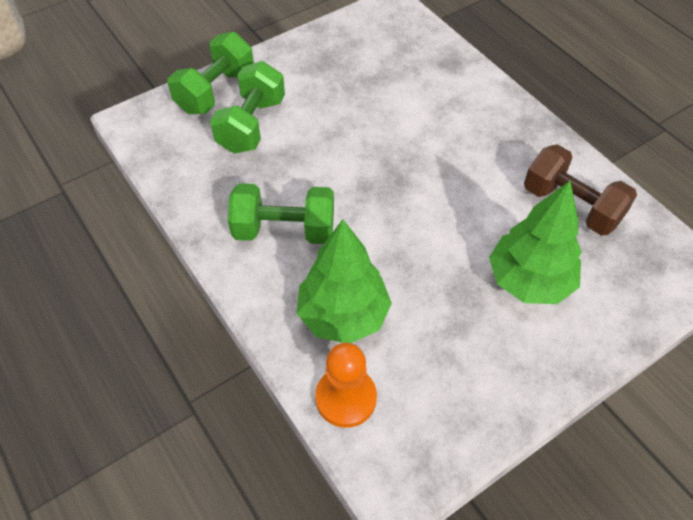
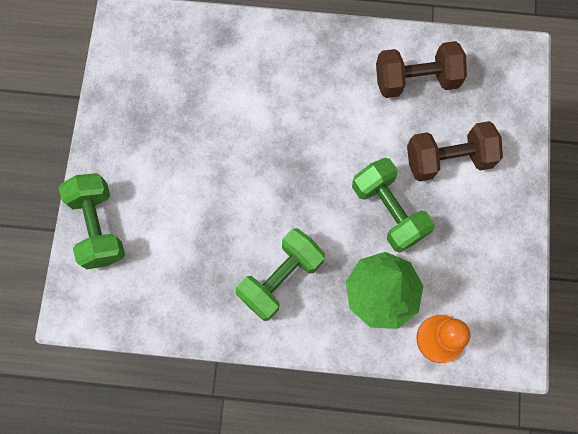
camera: 50 degrees left, 20 degrees up
(251, 125) = (160, 226): green dumbbell -> green dumbbell (388, 211)
(529, 281) = (448, 159): green tree -> brown dumbbell

